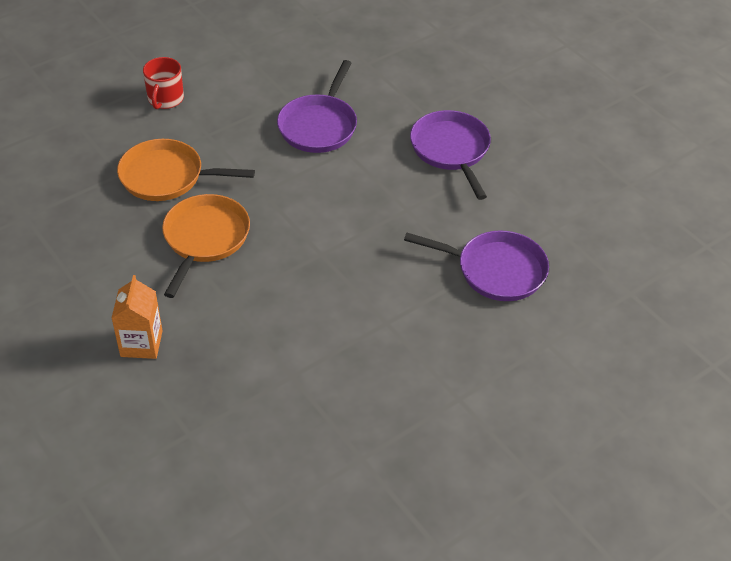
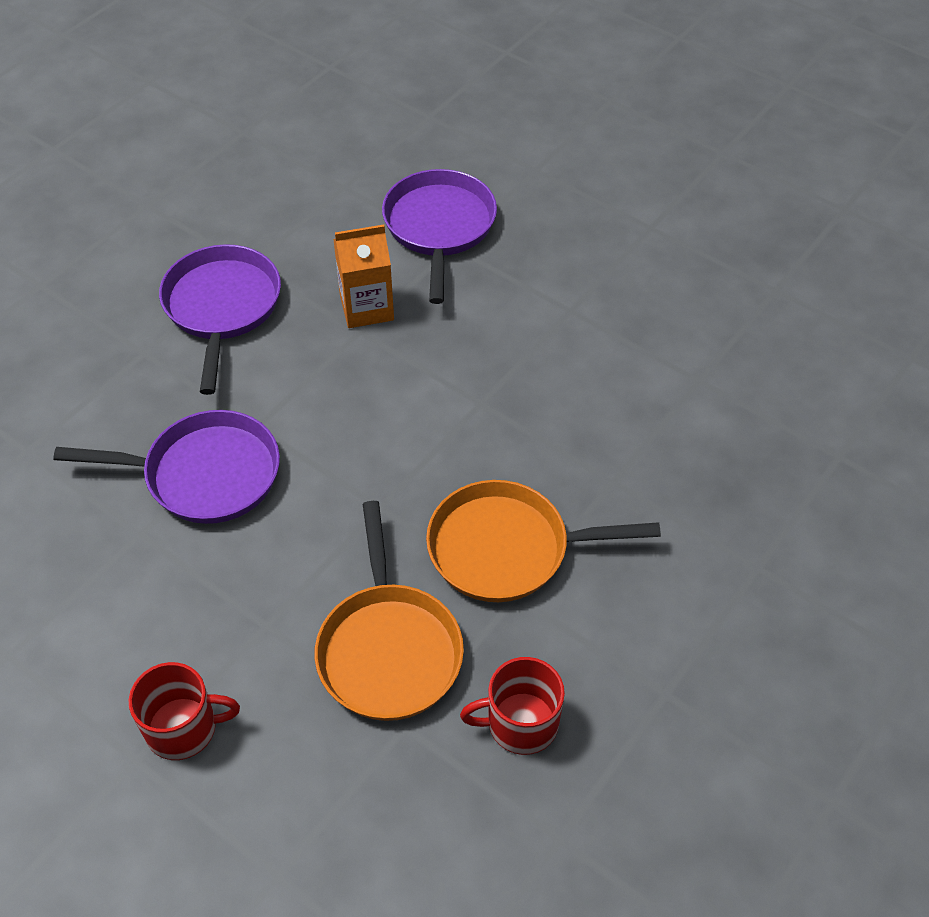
camera: 105 degrees left, 5 degrees up
(94, 217) = (520, 723): none -> red mug
(141, 343) = (733, 558): orange carton -> orange carton (366, 308)
(451, 150) = (222, 307): purple pan -> purple pan turned 120 degrees clockwise

